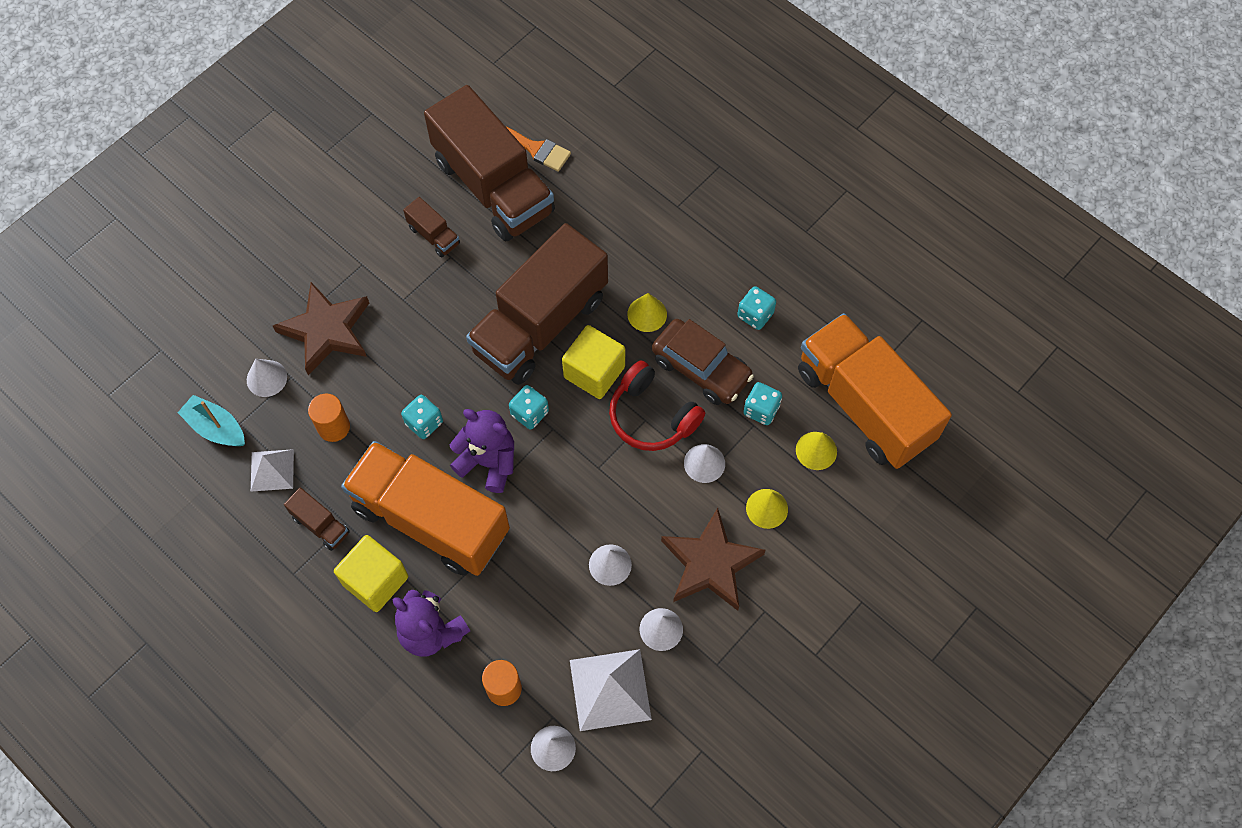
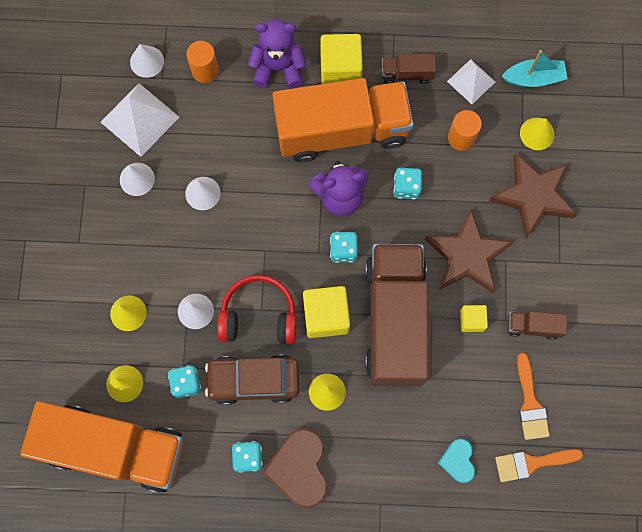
camera: 140 degrees right, 10 degrees up
(266, 378) = (537, 133): white cone -> yellow cone
(478, 277) = (471, 320): none -> yellow cube
(493, 186) = (530, 403): brown truck -> orange brush
(589, 190) = (458, 461): none -> turquoise heart
(710, 564) = (137, 245): brown star -> brown star (467, 255)
(719, 276) = (300, 468): none -> brown heart

